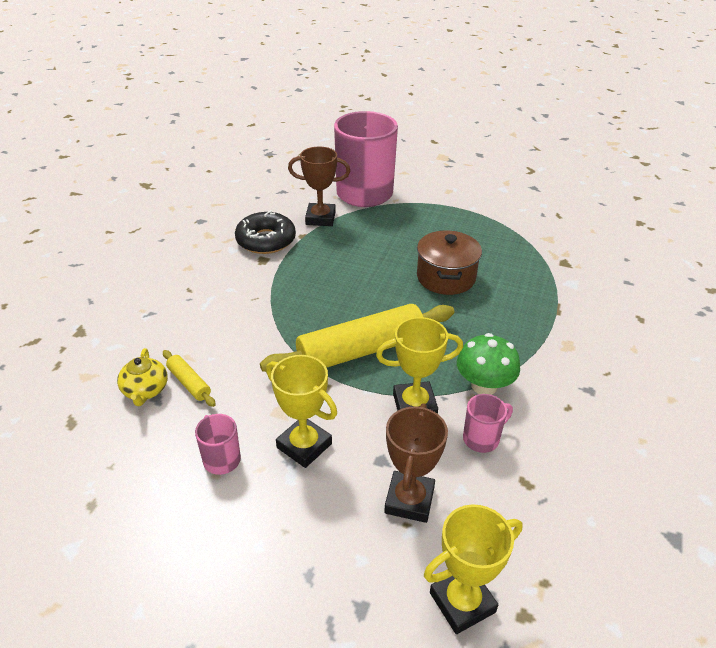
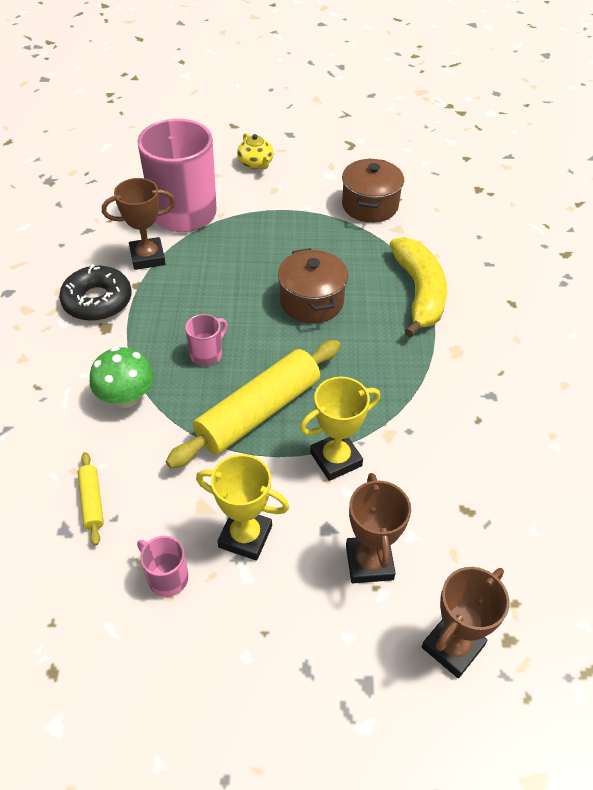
camera: 20 degrees left, 10 degrees up
(145, 390) = (47, 525): yellow teapot -> yellow teapot (256, 163)
(189, 383) = (92, 502): yellow rolling pin -> yellow rolling pin turned 45 degrees clockwise
(462, 602) = (453, 646): yellow trophy -> brown trophy
(482, 439) = (412, 477): pink mug -> pink mug (207, 354)
(484, 385) = (394, 418): green mushroom -> green mushroom (126, 397)
(530, 217) = (370, 205): none -> brown pot
(549, 291) = (419, 293): none -> yellow banana

